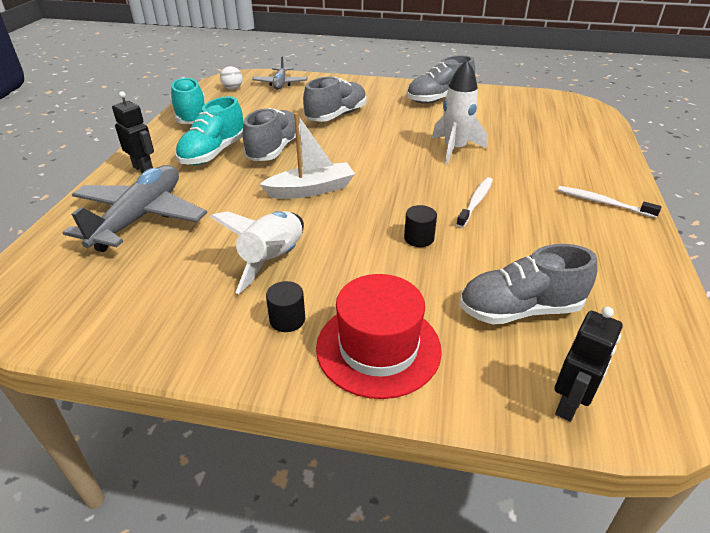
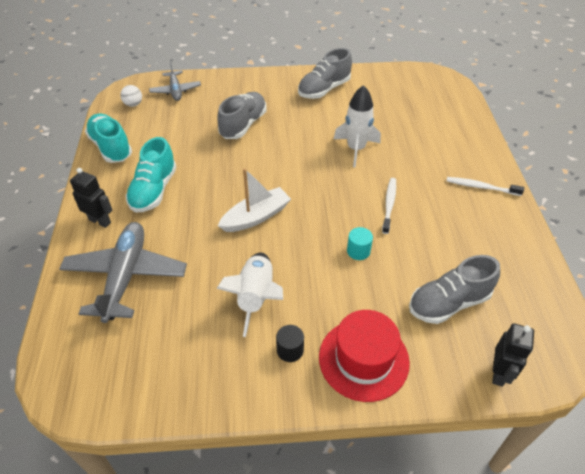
camera: 15 degrees left, 10 degrees up
(274, 150) = (206, 176): grey shoe -> none
(419, 238) = (358, 251): black cylinder -> turquoise cylinder

